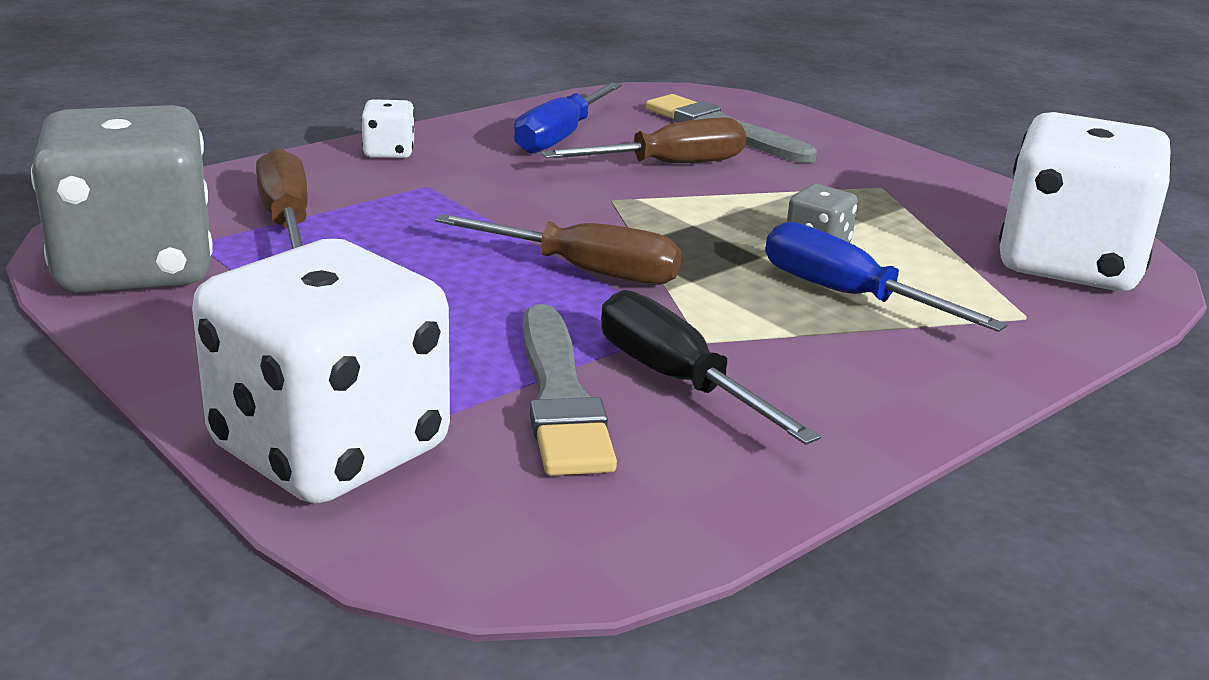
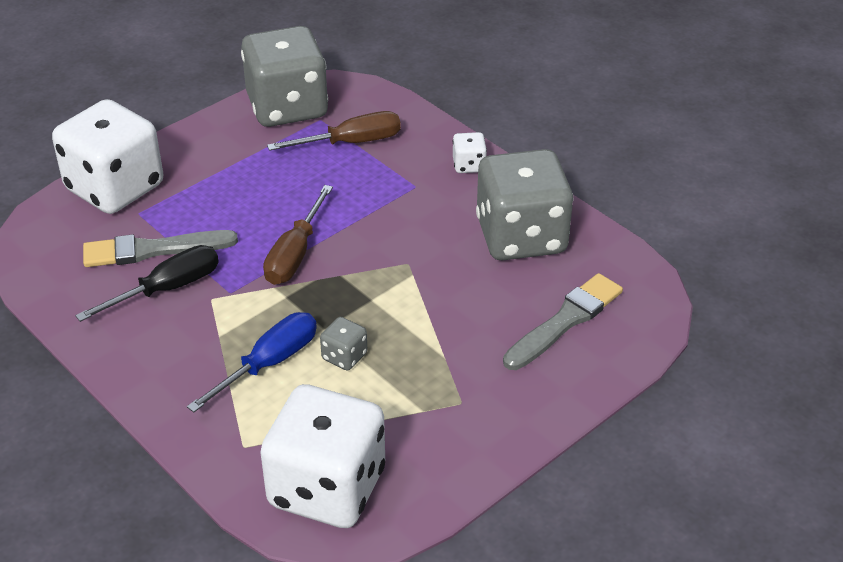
camera: 90 degrees right, 15 degrees up
(560, 137) = (521, 237): blue screwdriver -> grey dice
(669, 165) = (478, 290): brown screwdriver -> none

